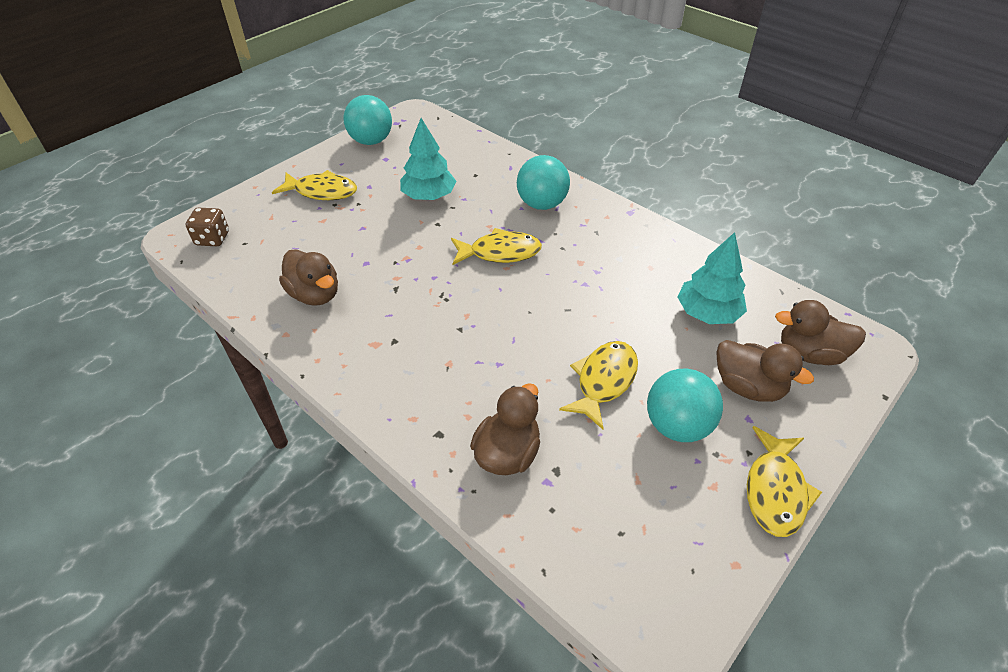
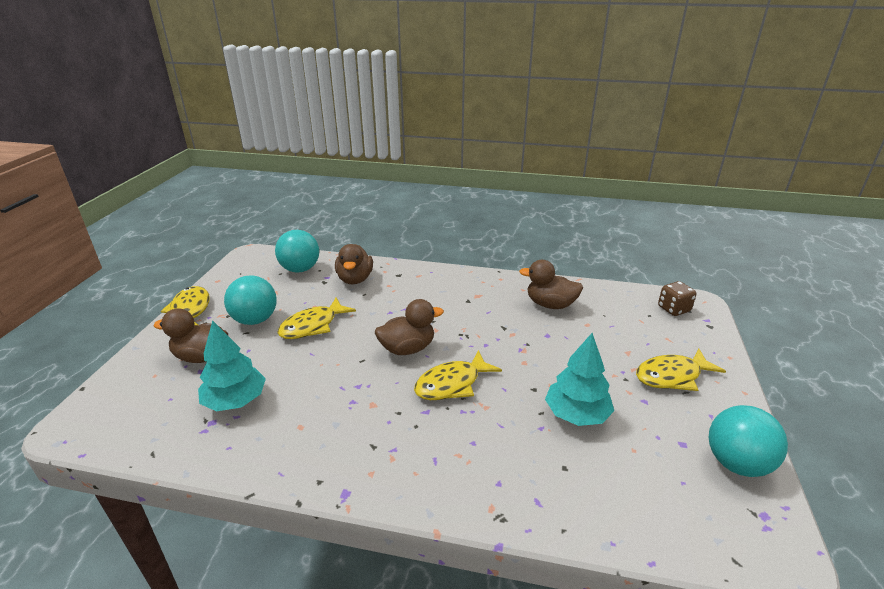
camera: 150 degrees right, 15 degrees down
(542, 204) = (455, 457): turquoise ball -> turquoise ball (300, 269)
(603, 381) = (312, 326): yellow fish -> yellow fish turned 45 degrees clockwise
(809, 353) = (140, 399): brown duck -> brown duck (407, 348)

